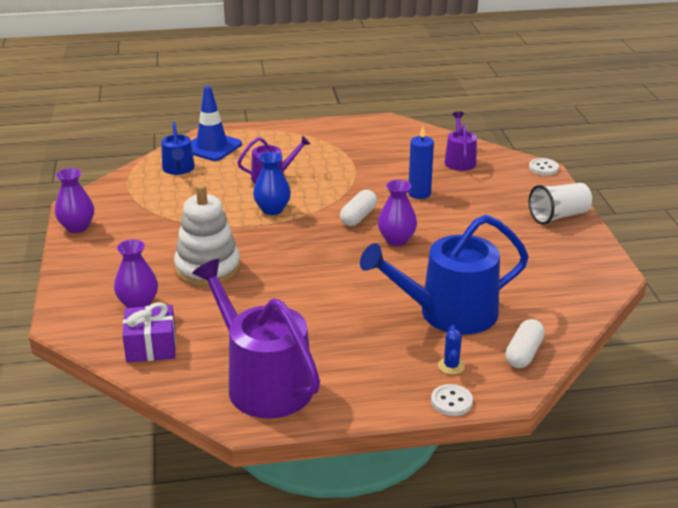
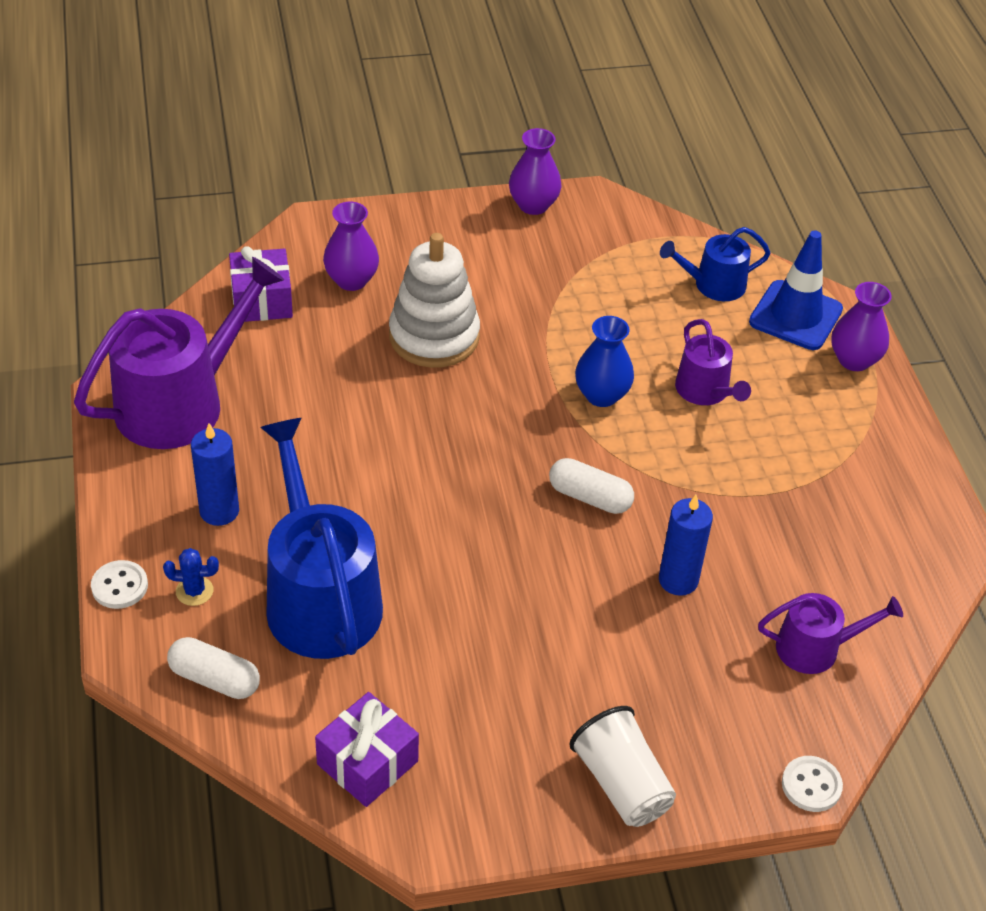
camera: 85 degrees right, 15 degrees up
(376, 358) = (219, 511): none -> blue candle
(396, 240) = (523, 543): purple vase -> purple vase (854, 360)
(570, 294) = (367, 762): none -> purple gift

